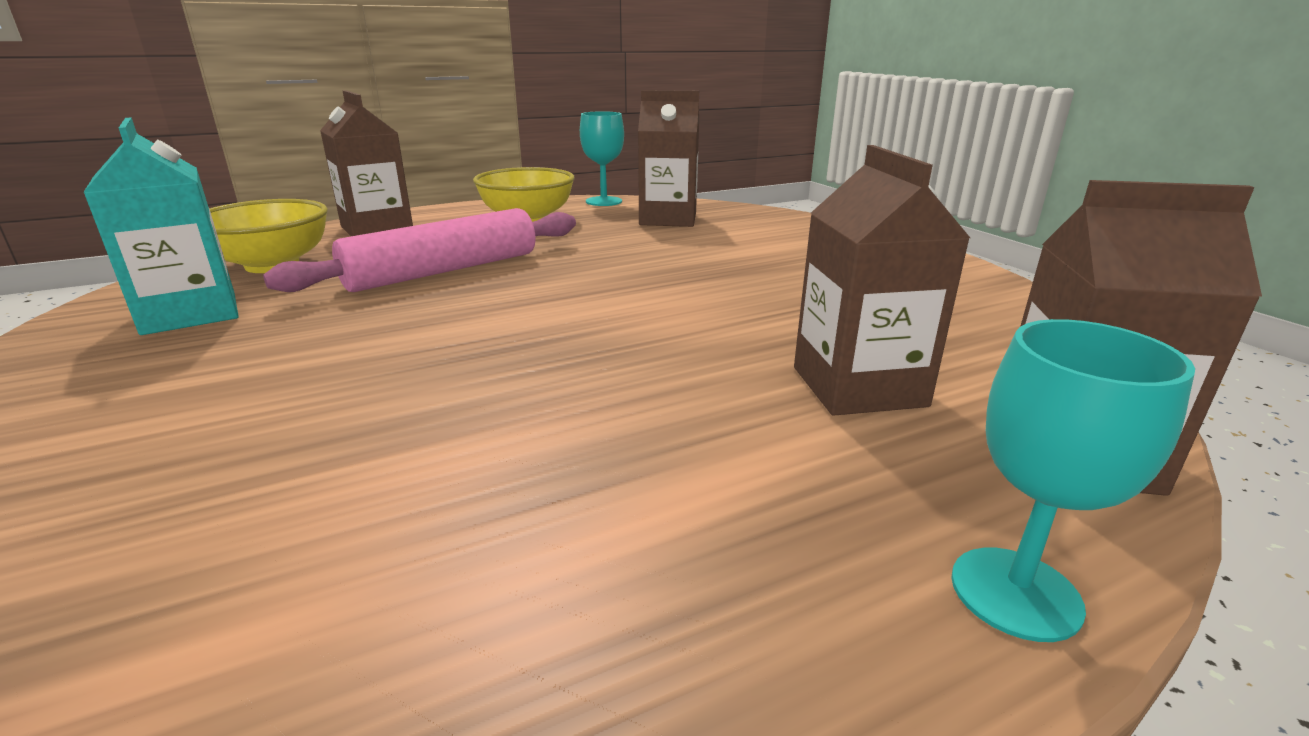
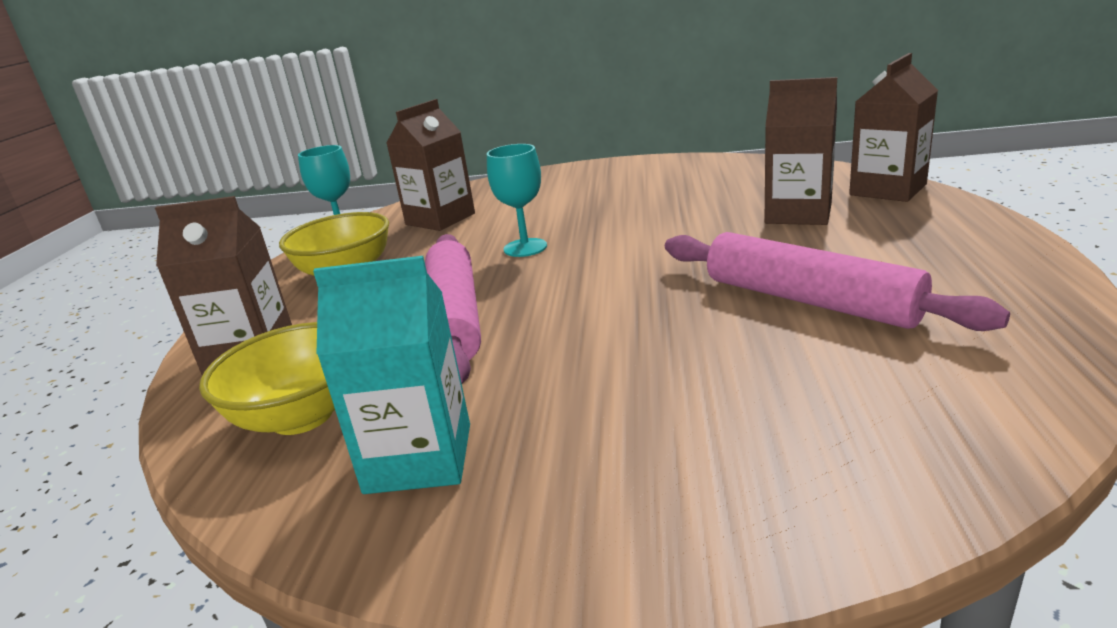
camera: 55 degrees left, 0 degrees up
(531, 439) = (809, 300): none -> pink rolling pin
(1015, 593) = (981, 222): turquoise goblet -> turquoise goblet (525, 248)

